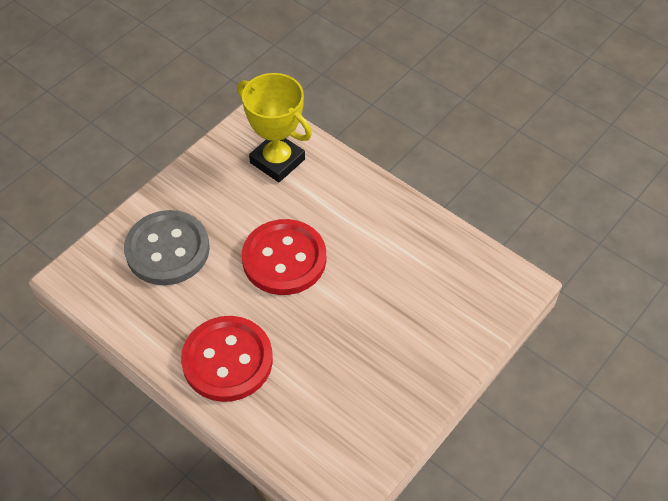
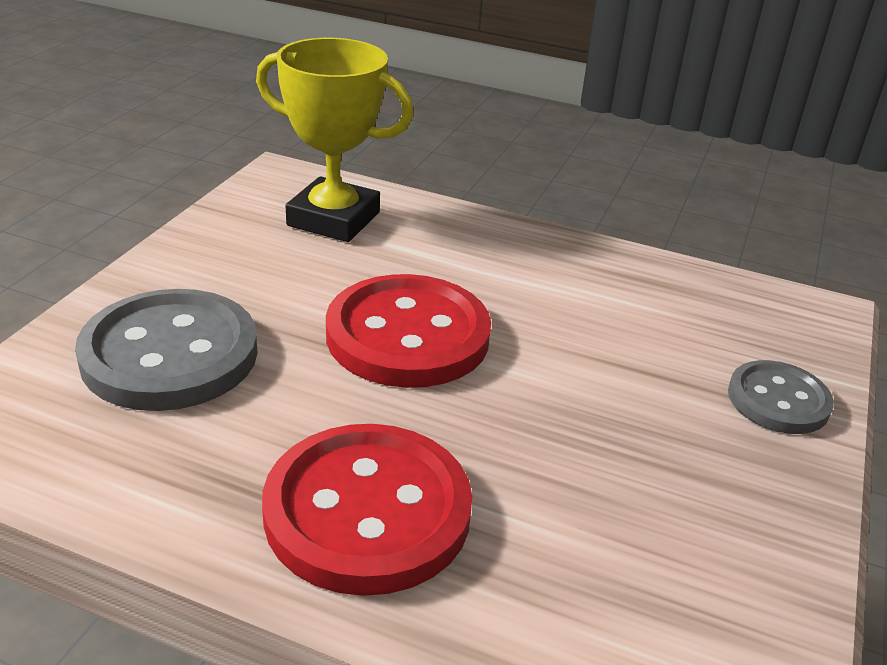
camera: 20 degrees left, 20 degrees down
(452, 340) = (778, 400): none -> grey button

